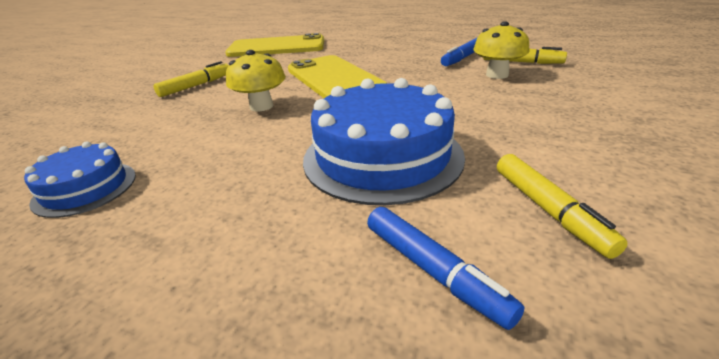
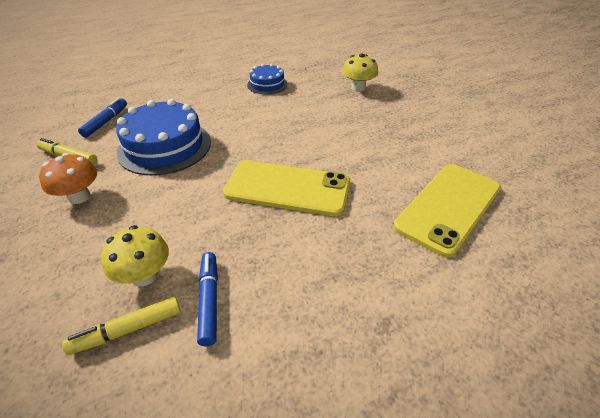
camera: 130 degrees right, 10 degrees up
(196, 86) = (369, 132): yellow marker -> none
(261, 106) = (285, 141): yellow mushroom -> yellow mushroom (358, 88)
(434, 271) = (106, 122): blue marker -> blue marker turned 105 degrees clockwise
(540, 141) = (79, 197): none -> orange mushroom

